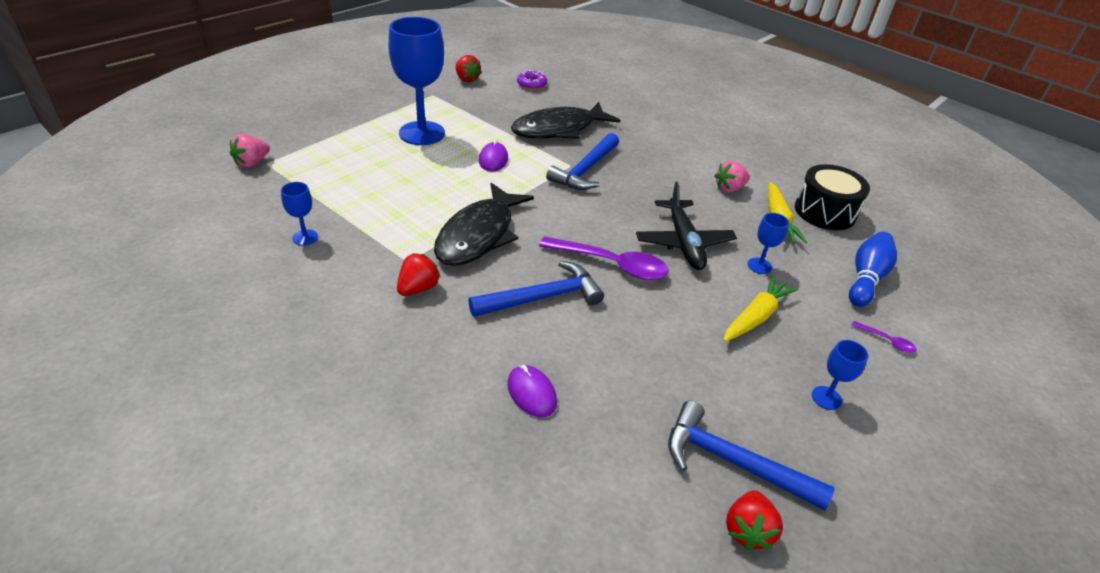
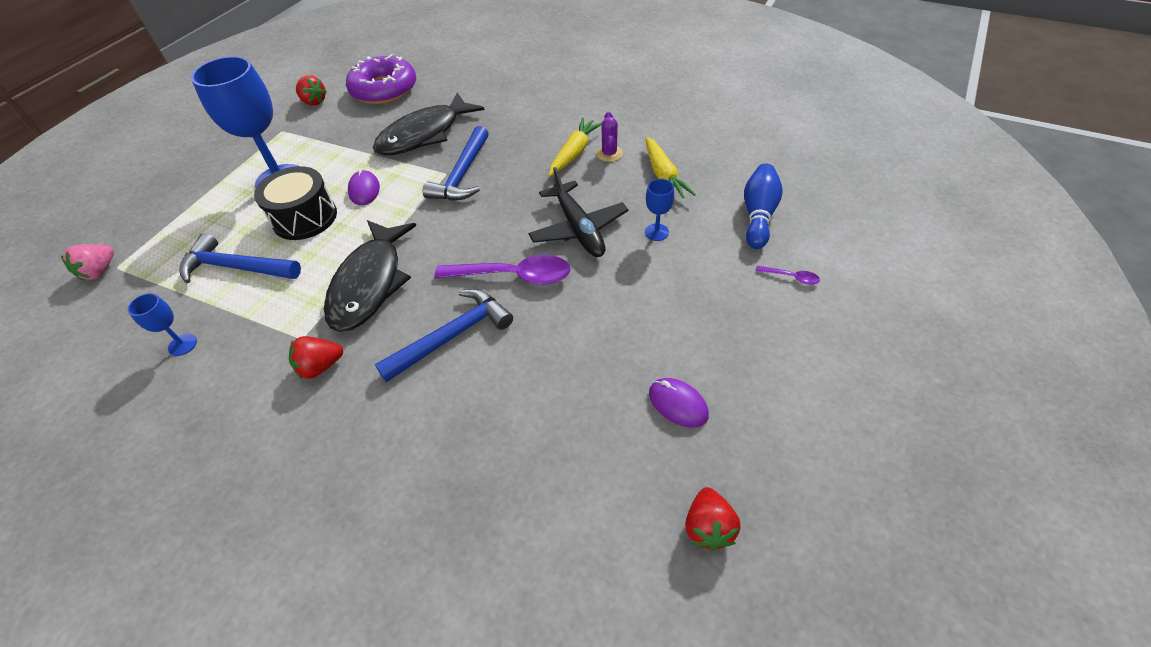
camera: 10 degrees left, 10 degrees up
(418, 288) = (320, 366): red strawberry -> red strawberry turned 135 degrees counterclockwise
(531, 84) = (384, 89): purple donut -> purple donut, size x2.12
(531, 393) = (466, 449): purple mouse -> purple mouse (678, 404)
(729, 188) = (609, 154): pink strawberry -> purple cactus
(732, 462) = (678, 458): blue hammer -> blue hammer (236, 267)
(756, 316) = (665, 290): yellow carrot -> yellow carrot (574, 153)
(824, 212) = (705, 153): black drum -> black drum (305, 217)
(826, 398) = (749, 357): blue goblet -> none

